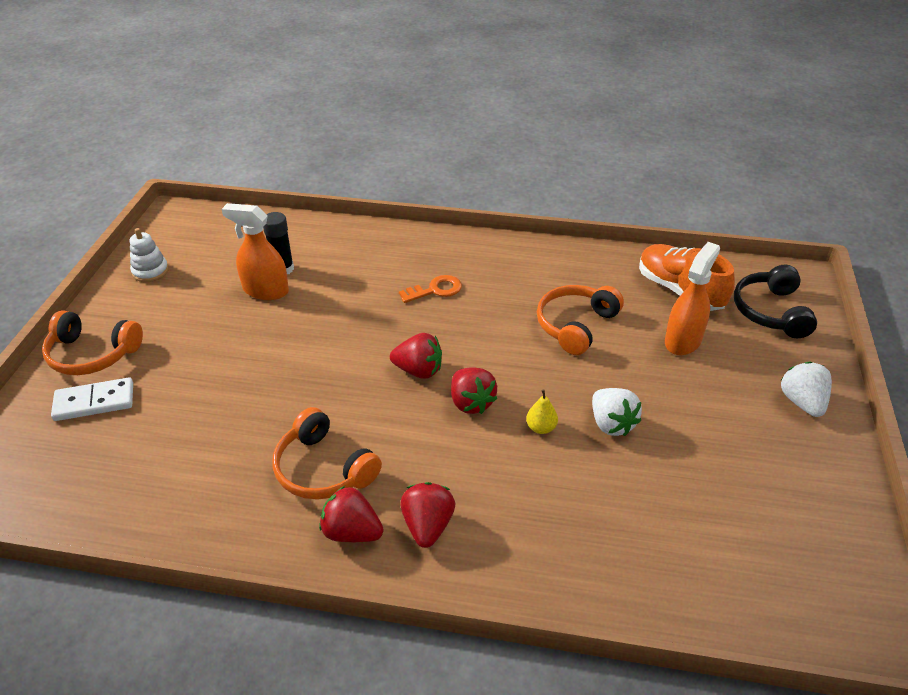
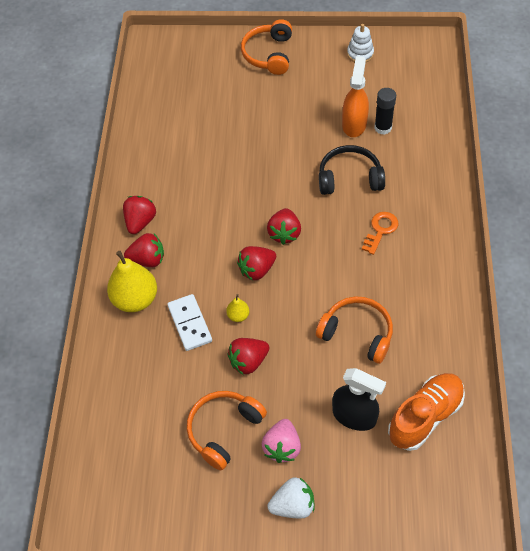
camera: 85 degrees right, 15 degrees up
(94, 402) = (227, 70): white domino -> white domino (189, 324)
(323, 469) = (187, 197): orange headphones -> orange headphones (223, 430)
(435, 290) = (380, 230): orange key -> orange key turned 120 degrees counterclockwise
(499, 546) = (135, 299): none -> yellow pear
(611, 424) = (248, 361): white strawberry -> red strawberry
(683, 340) = (354, 416): orange spray bottle -> black spray bottle
(729, 404) = (282, 447): none -> pink strawberry
(771, 311) = (412, 495): black headphones -> black headphones (349, 178)

